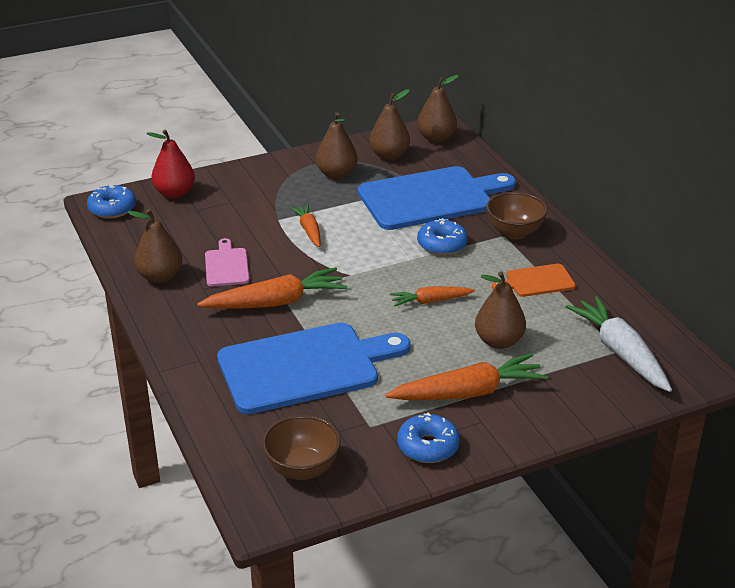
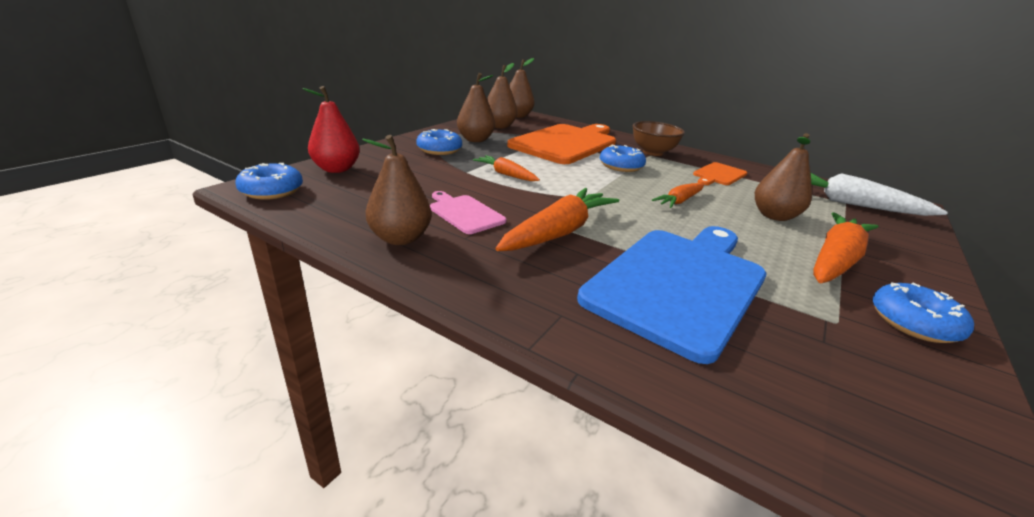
camera: 35 degrees left, 5 degrees down
(284, 184) = (439, 150): none -> blue donut
(302, 469) = (887, 413): brown bowl -> none
(430, 198) = (566, 143): blue cutting board -> orange cutting board

